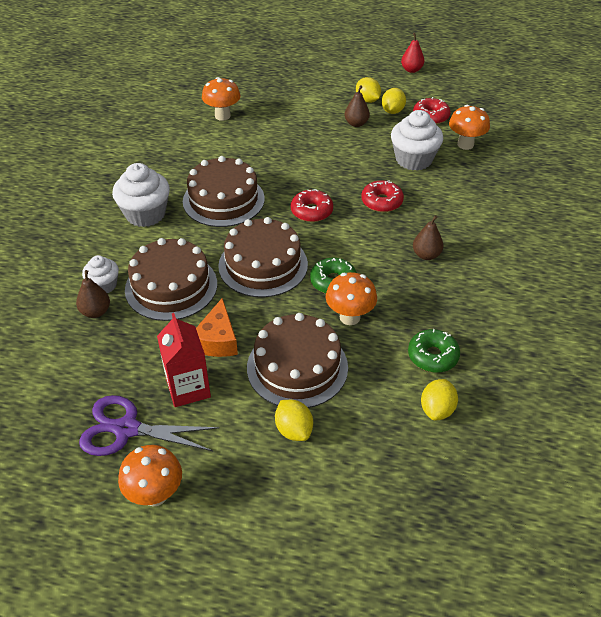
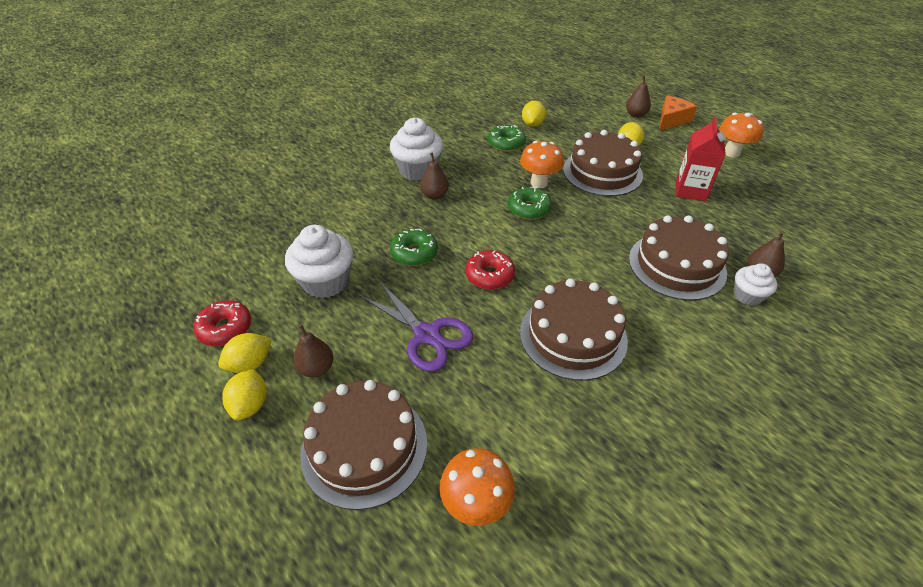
camera: 145 degrees left, 0 degrees up
(126, 429) = (744, 186): purple scissors -> purple scissors (427, 335)
(145, 214) = (678, 362): white cupcake -> white cupcake (418, 170)
(217, 340) = (653, 209): orange cheese -> orange cheese (671, 120)
(263, 265) = (578, 247): brown cake -> brown cake (364, 447)
(323, 517) = (635, 115): none -> brown pear
(381, 202) = (414, 253): red donut -> green donut
(411, 70) = (110, 434): red pear -> none
(437, 409) = (532, 124): yellow lemon -> yellow lemon turned 45 degrees counterclockwise
(465, 144) = (253, 272): orange mushroom -> none

